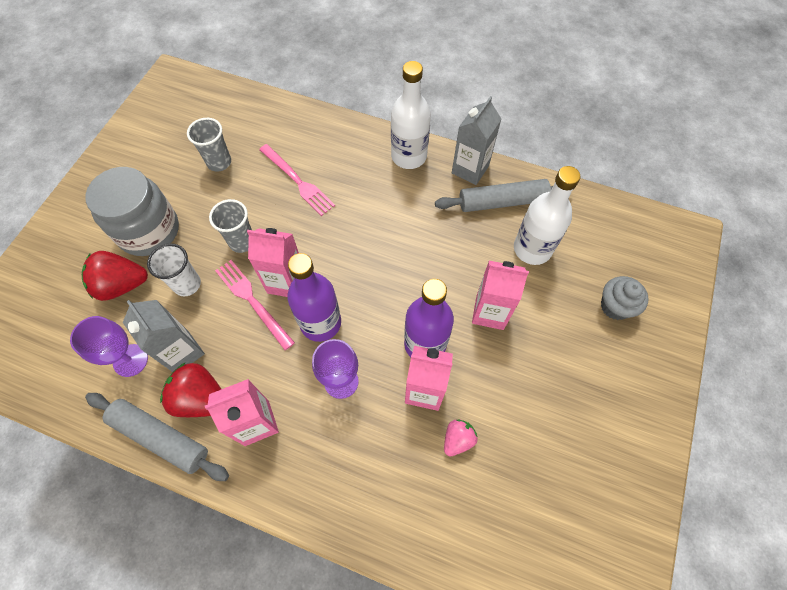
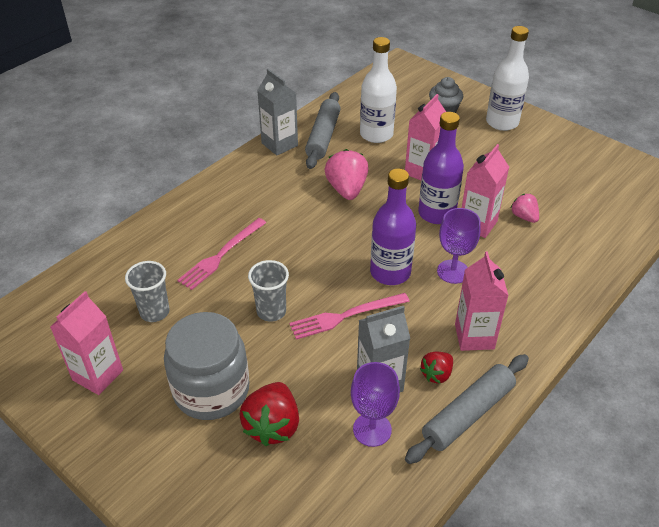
camera: 70 degrees left, 20 degrees down
(187, 284) = (301, 365): white cup -> none
(201, 398) = (436, 374): red strawberry -> red strawberry, size x0.59
(286, 282) = (335, 287): pink carton -> pink carton (98, 375)
(297, 181) = (221, 255): pink fork -> pink fork turned 150 degrees clockwise
(409, 156) = (241, 175): white bottle -> white bottle (502, 122)
(427, 249) = (347, 189): none -> pink strawberry

